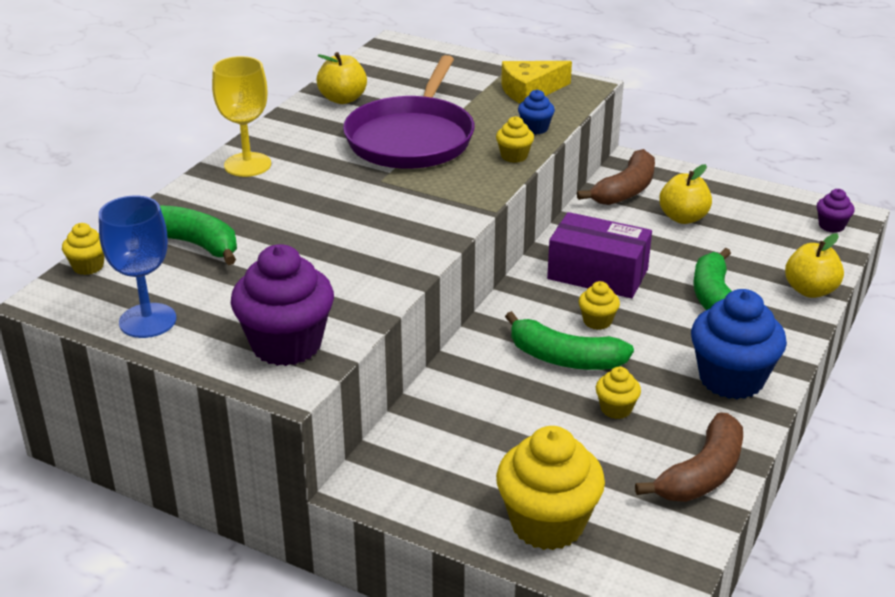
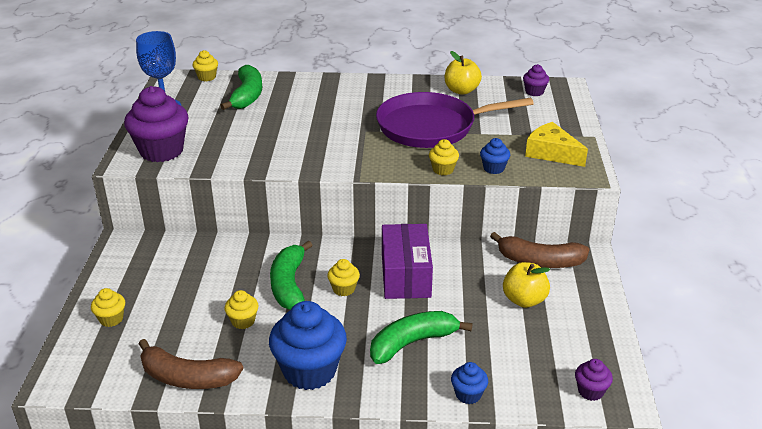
camera: 65 degrees right, 0 degrees up
(247, 165) = (347, 86): yellow goblet -> none
(391, 62) = (534, 92): none -> purple cupcake
(547, 523) = (111, 319): yellow cupcake -> yellow cupcake, size x0.47
(810, 290) = (468, 394): yellow apple -> blue cupcake

